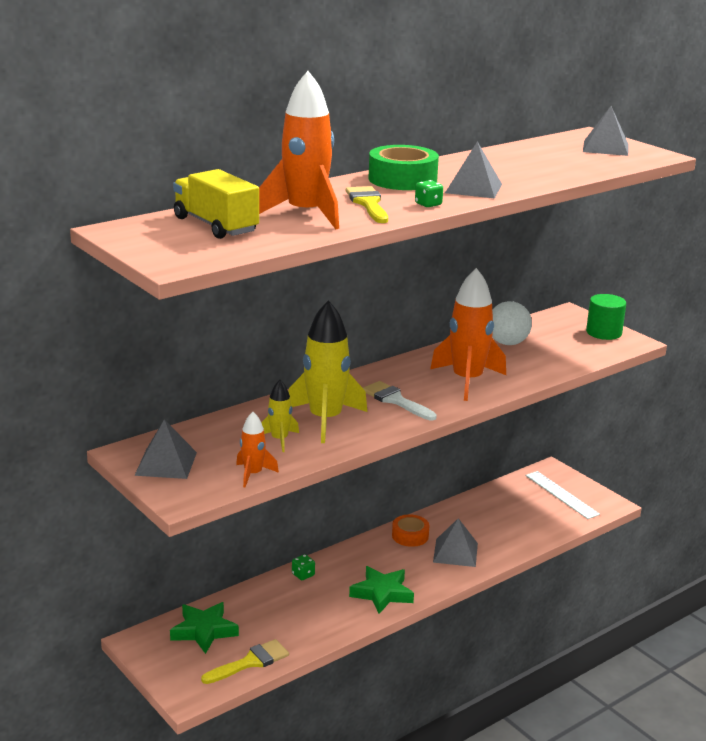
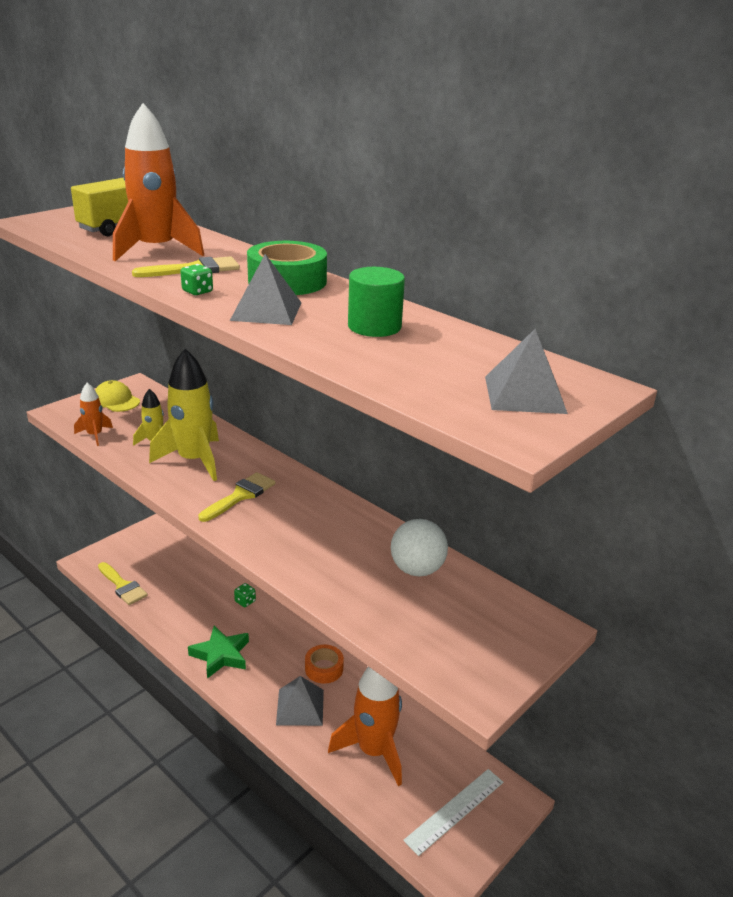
camera: 80 degrees right, 5 degrees up
(166, 463) = (116, 400): grey pyramid -> yellow cap
(204, 631) = (163, 557): green star -> none
(395, 400) = (240, 496): white brush -> yellow brush
(467, 381) = (298, 540): orange rocket -> orange rocket (374, 751)
(604, 332) = (495, 662): green cylinder -> green cylinder (374, 326)

